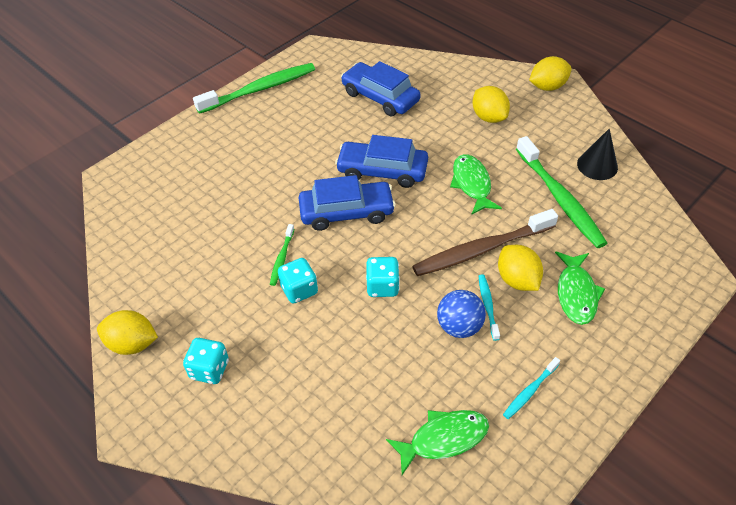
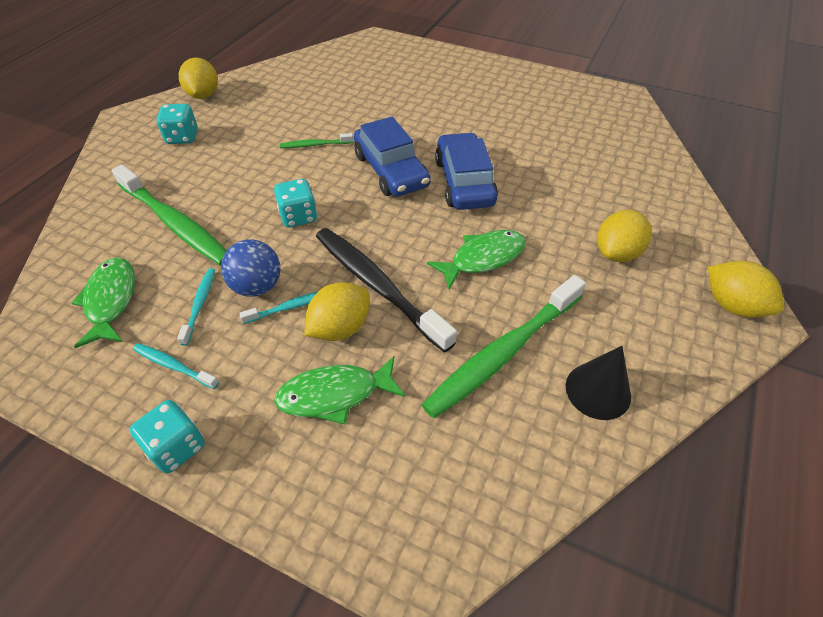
camera: 70 degrees right, 0 degrees up
(260, 89) = (532, 78): green toothbrush -> green toothbrush (175, 223)
(299, 290) = (279, 164): turquoise dice -> turquoise dice (177, 447)
(380, 97) = (583, 156): blue car -> none
(443, 439) = (111, 300): green fish -> green fish turned 150 degrees counterclockwise
(468, 369) = (200, 305): none -> turquoise toothbrush
(481, 250) = (377, 286): brown toothbrush -> black toothbrush

